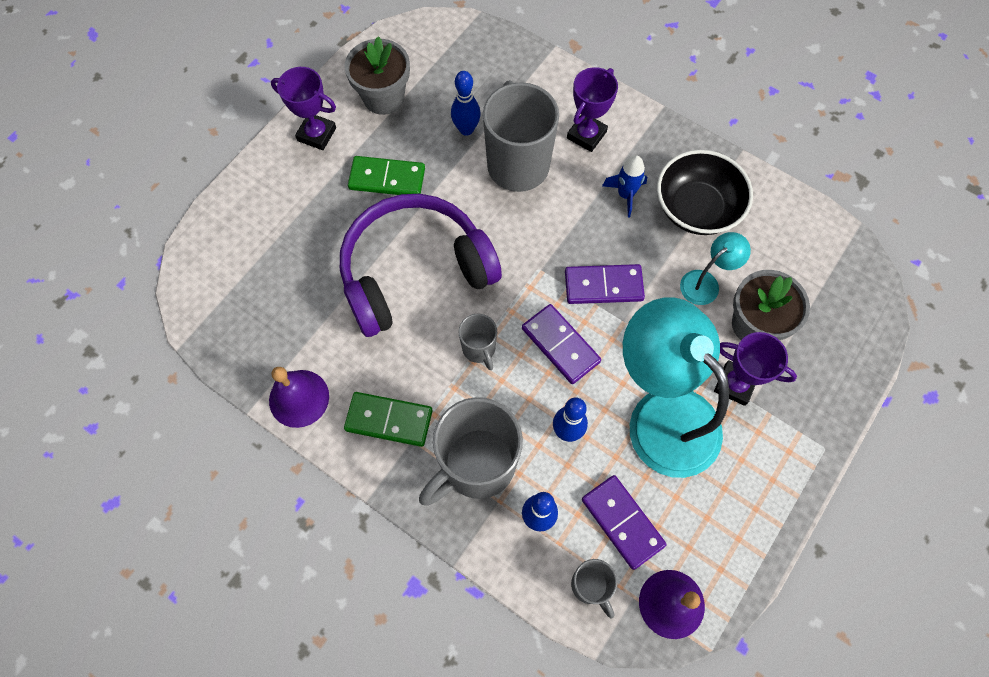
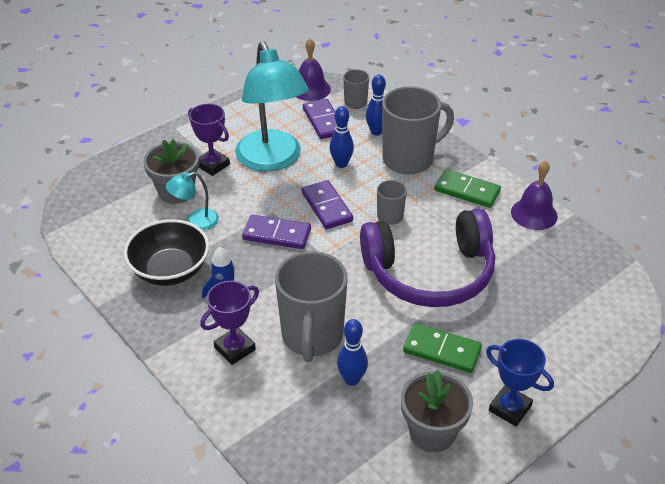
camera: 165 degrees left, 25 degrees down
(317, 134) = (510, 408): purple trophy -> blue trophy

